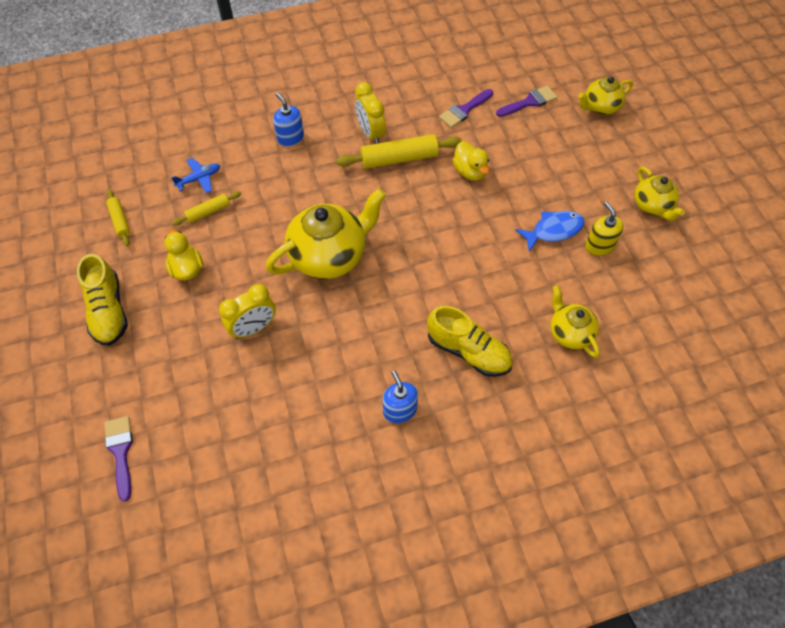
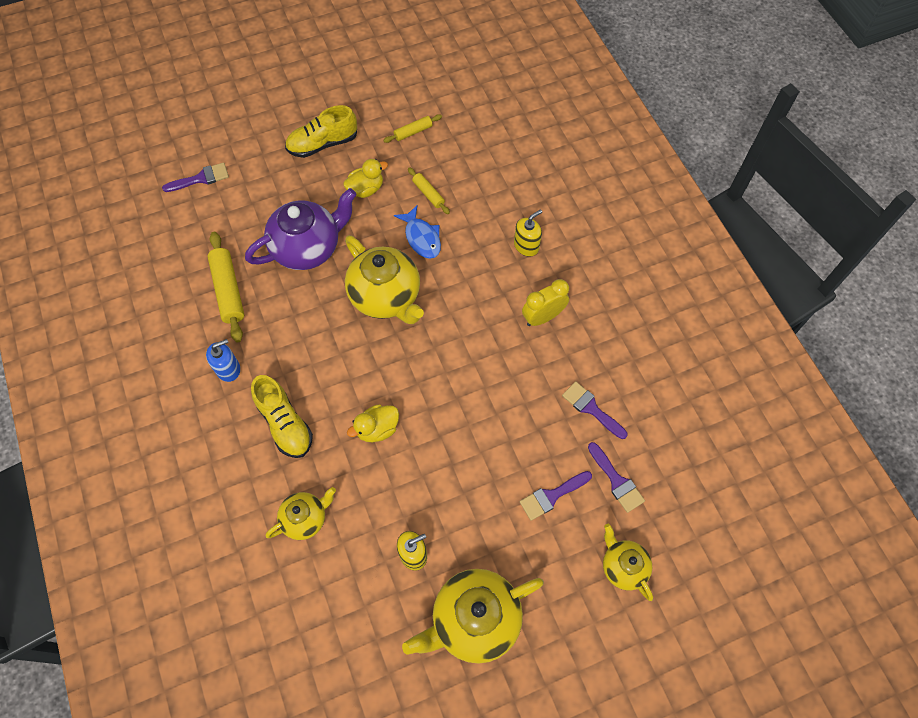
camera: 85 degrees right, 5 degrees up
(199, 179) = (466, 180): blue plane -> none
(253, 328) = (308, 248): yellow clock -> purple teapot
(290, 137) = (526, 246): blue soap dispenser -> yellow soap dispenser
(399, 159) = (511, 347): yellow rolling pin -> yellow rolling pin (228, 290)
(468, 351) = (285, 423): yellow shoe -> yellow shoe turned 60 degrees counterclockwise
(470, 171) = (502, 418): yellow duck -> yellow duck (377, 429)
(543, 144) = (552, 496): none -> purple brush
(553, 230) = (430, 505): blue fish -> blue fish (421, 238)
(652, 206) = (474, 620): yellow teapot -> yellow teapot, size x1.77

